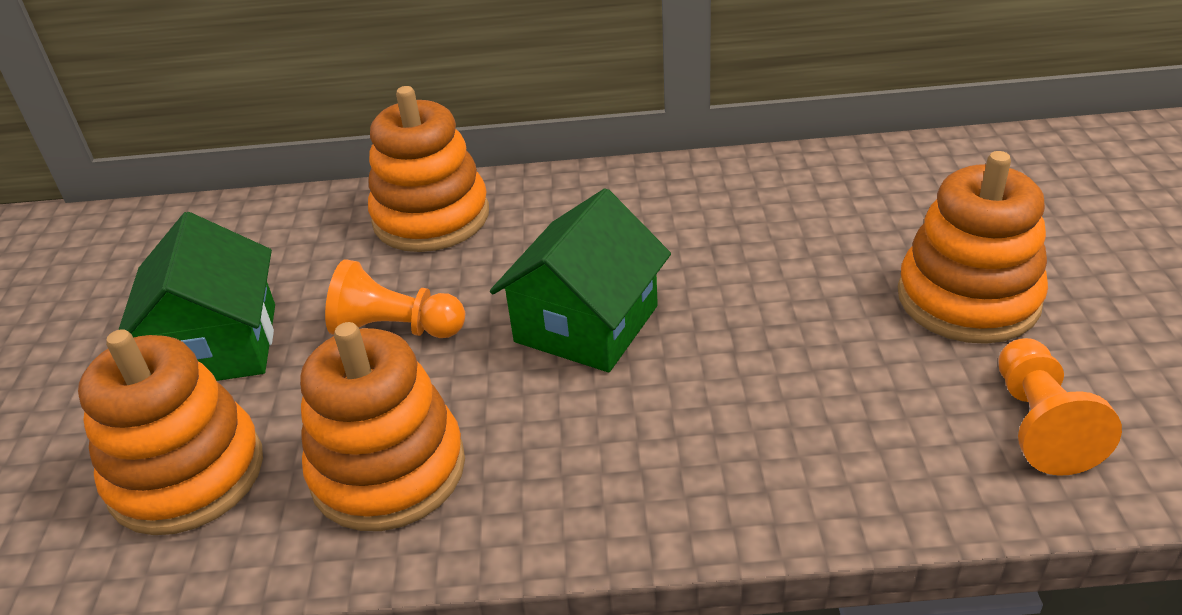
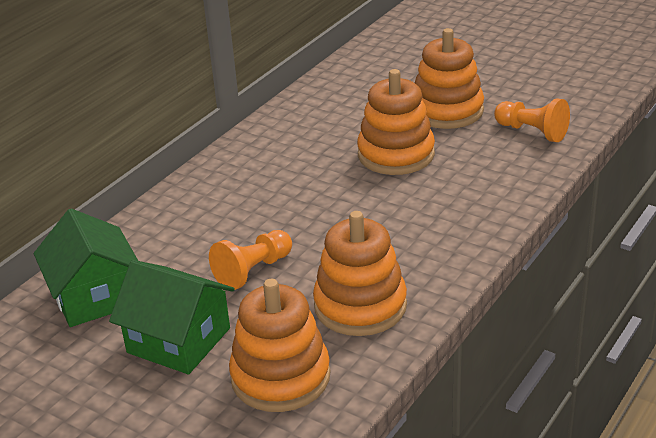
camera: 55 degrees left, 5 degrees down
(431, 217) = (167, 228): orange stacking toy -> orange stacking toy (396, 154)
(586, 324) = (331, 211): green house -> green house (95, 296)

